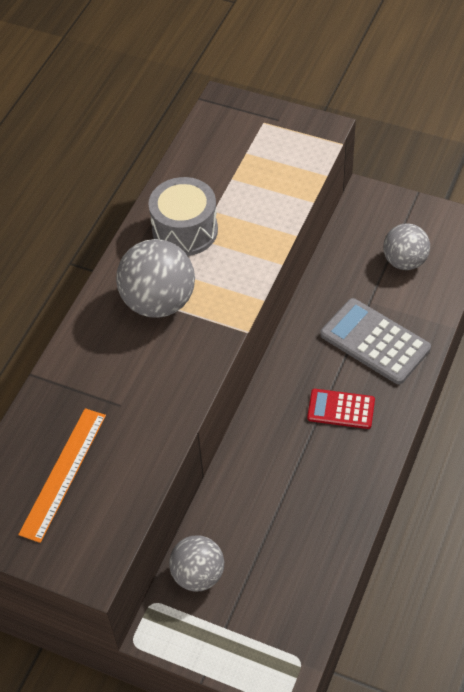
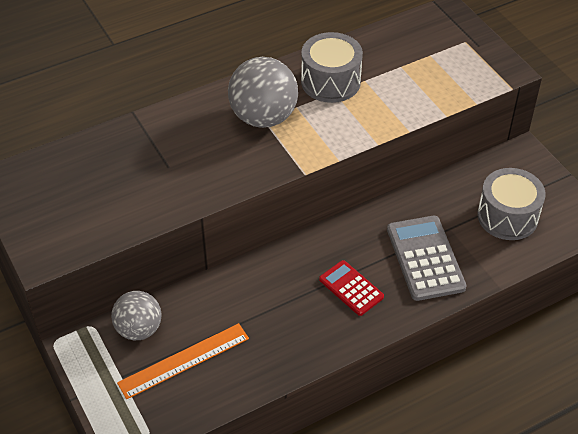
camera: 35 degrees right, 5 degrees down
(63, 473) = (88, 186): orange ruler -> orange ruler (184, 360)
(404, 261) = (507, 216): grey ball -> grey drum

